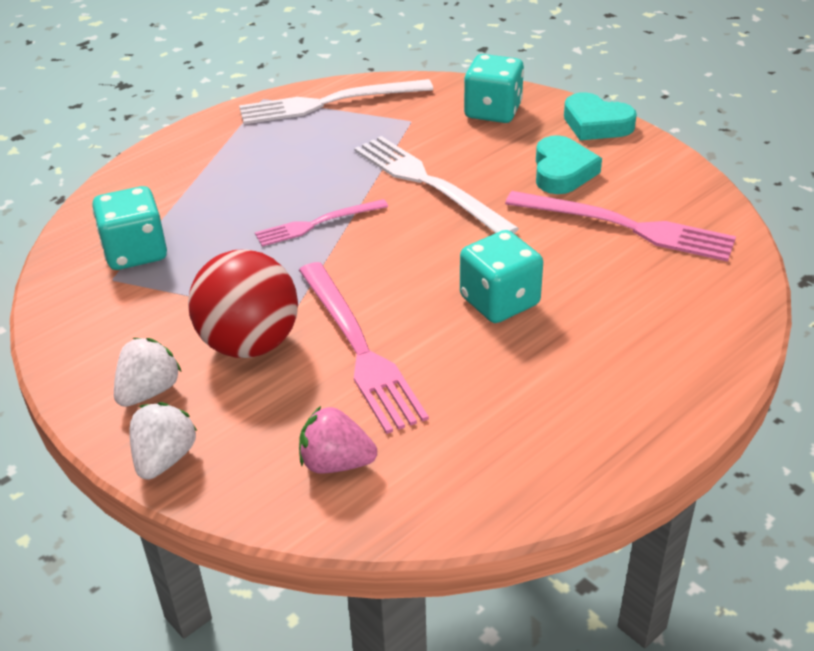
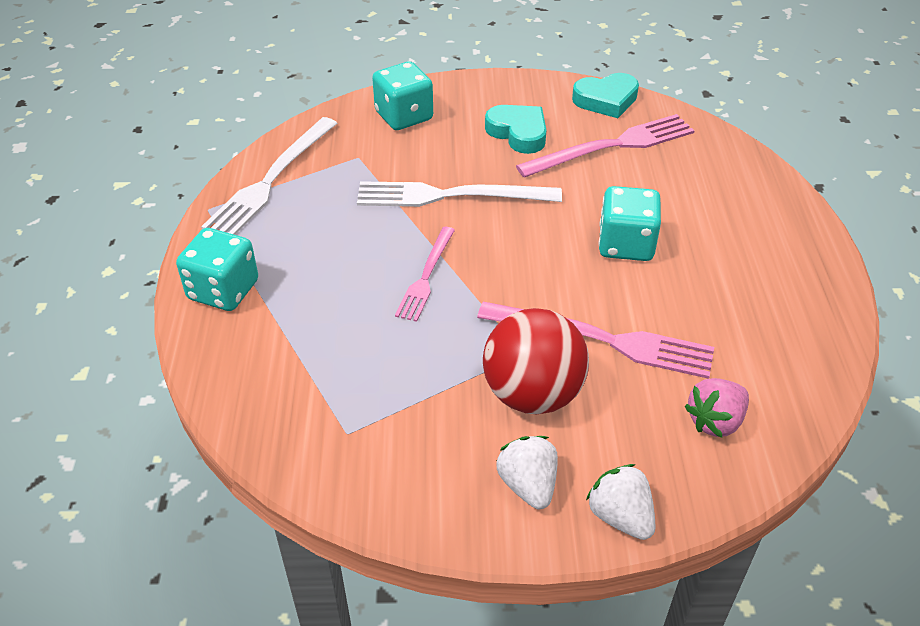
camera: 50 degrees left, 5 degrees up
(135, 252) = (328, 399): turquoise dice -> turquoise dice (223, 290)
(596, 124) = (484, 87): turquoise heart -> turquoise heart (606, 100)

